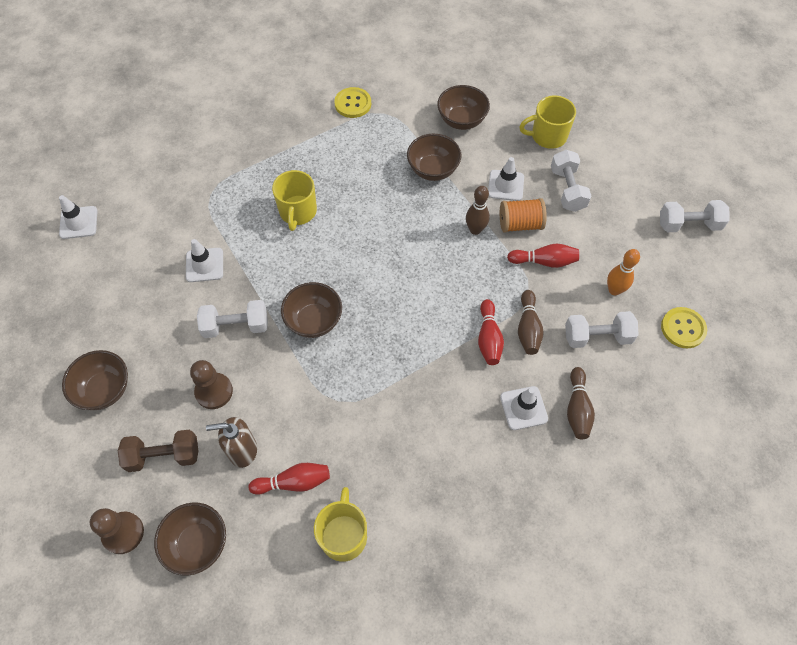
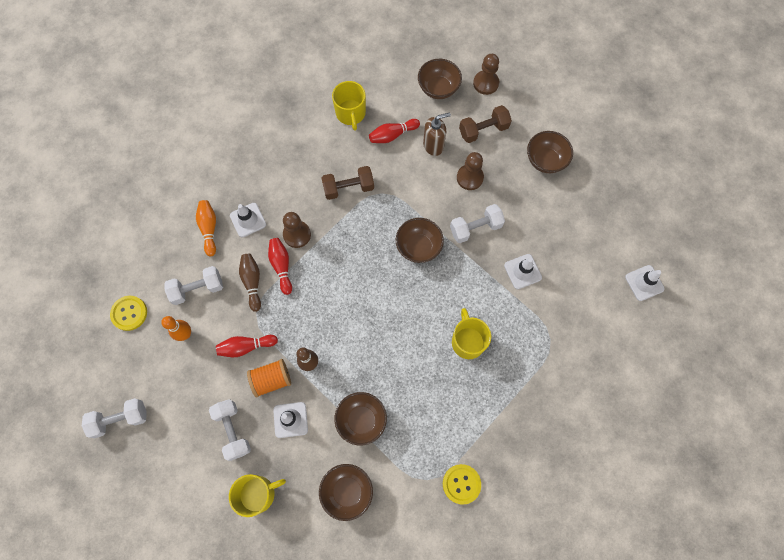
camera: 165 degrees right, 10 degrees up
(379, 418) = (348, 188): none -> brown dumbbell
(462, 372) = (297, 235): none -> brown pawn
(577, 408) = (209, 229): brown bowling pin -> orange bowling pin

